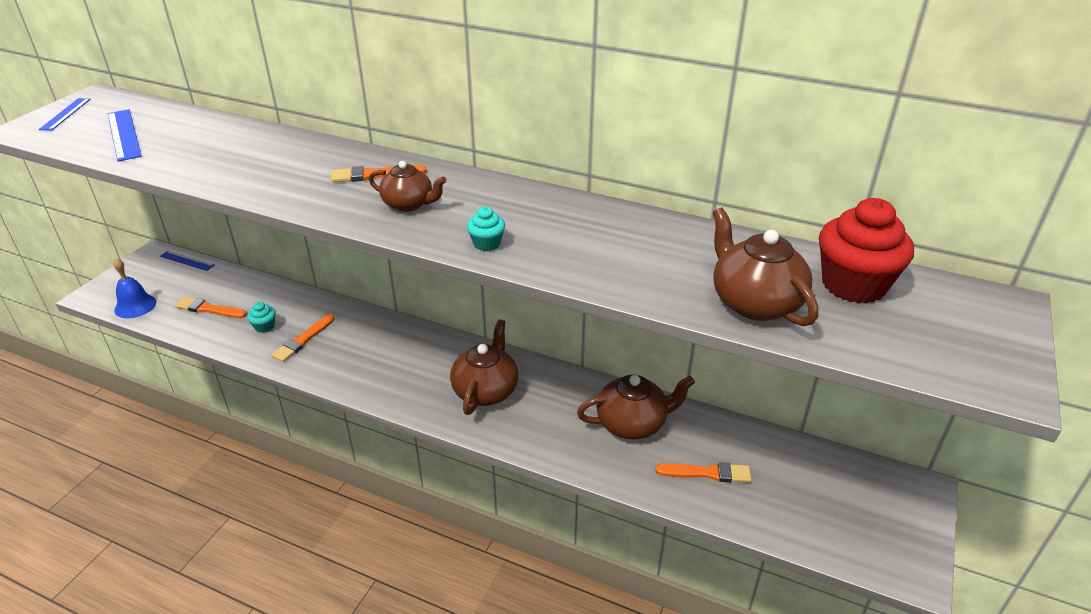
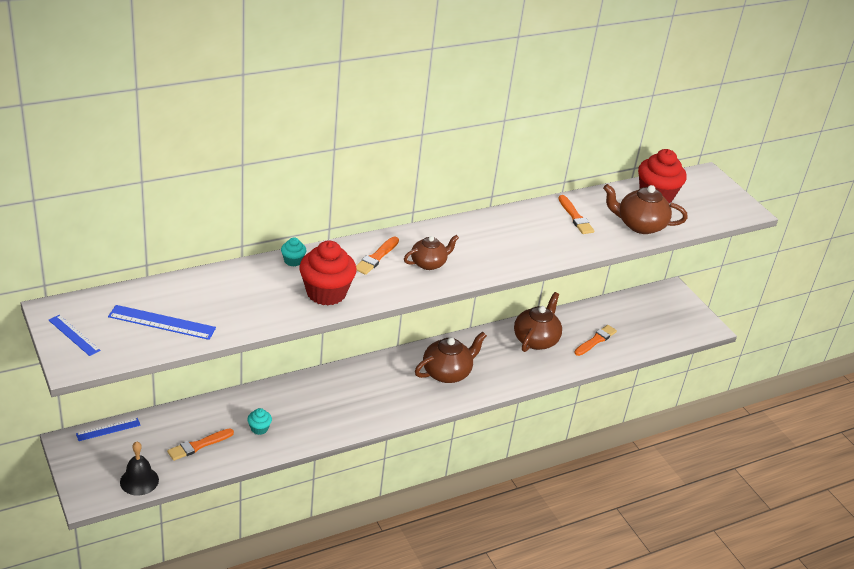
camera: 55 degrees left, 0 degrees up
(135, 306) = (139, 481): blue bell -> black bell
(270, 178) = (326, 293): none -> red cupcake
(303, 340) = (299, 418): orange brush -> orange brush (575, 217)
(486, 390) = (447, 372): brown teapot -> brown teapot turned 90 degrees clockwise
(487, 243) = (503, 262): turquoise cupcake -> turquoise cupcake (293, 261)

